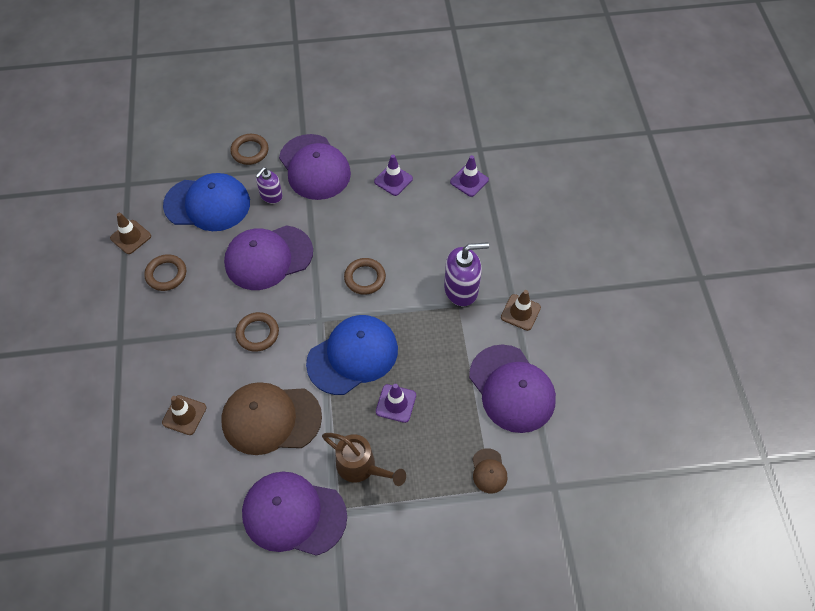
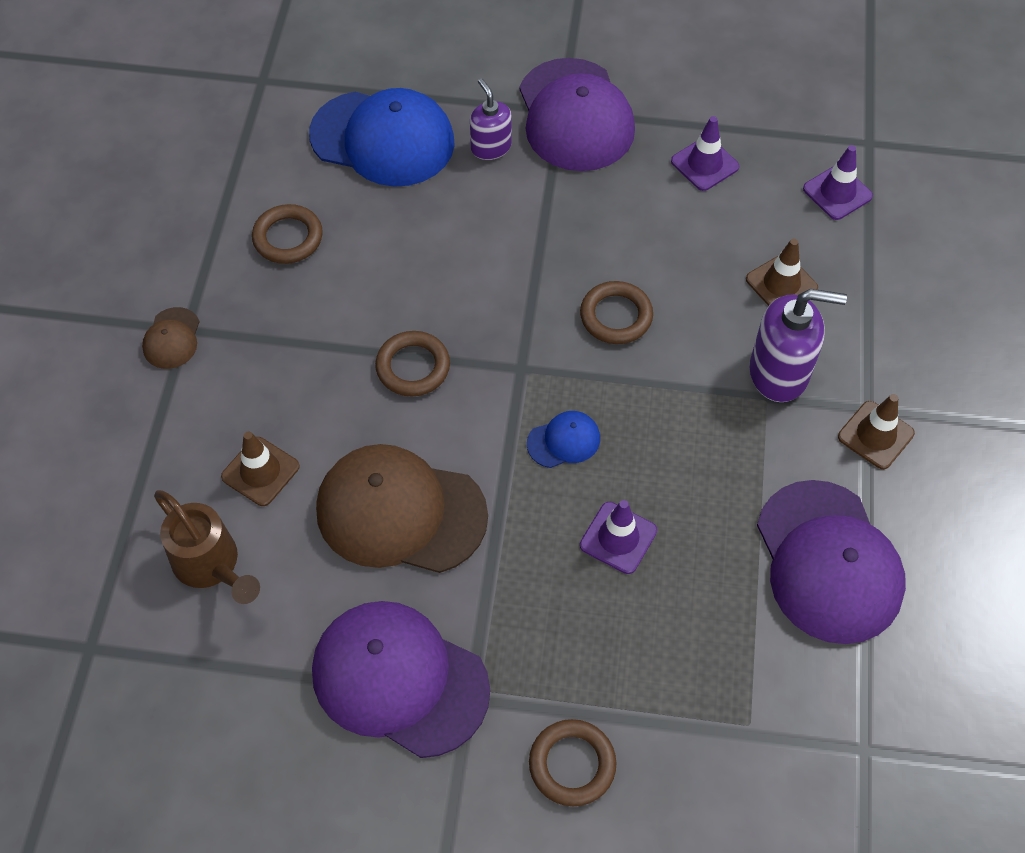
camera: 15 degrees right, 0 degrees up
(130, 237) = (246, 166): brown traffic cone -> brown traffic cone (781, 284)
(250, 151) = (473, 68): brown ring -> brown ring (572, 764)
(268, 257) = (461, 247): purple cap -> none
(271, 196) = (491, 147): purple soap dispenser -> purple soap dispenser turned 105 degrees clockwise
(353, 356) = (564, 441): blue cap -> blue cap, size x0.45
(361, 467) = (532, 630): brown watering can -> brown watering can (211, 565)
(489, 471) = (753, 693): brown cap -> brown cap (172, 338)

